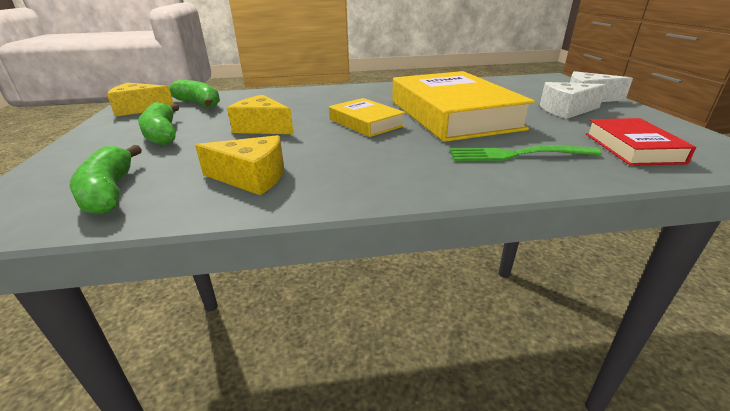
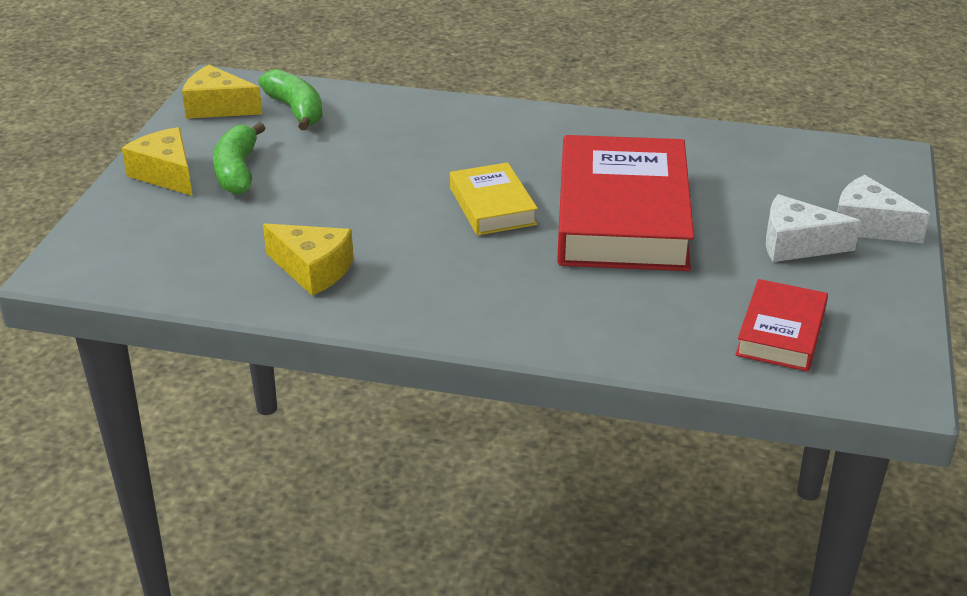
camera: 20 degrees right, 5 degrees up
(110, 192) = (175, 256): green banana -> none
(262, 127) = (358, 186): yellow cheese -> yellow cheese (166, 174)
(452, 115) = (622, 216): yellow book -> red book
(517, 154) = (625, 308): green fork -> none

